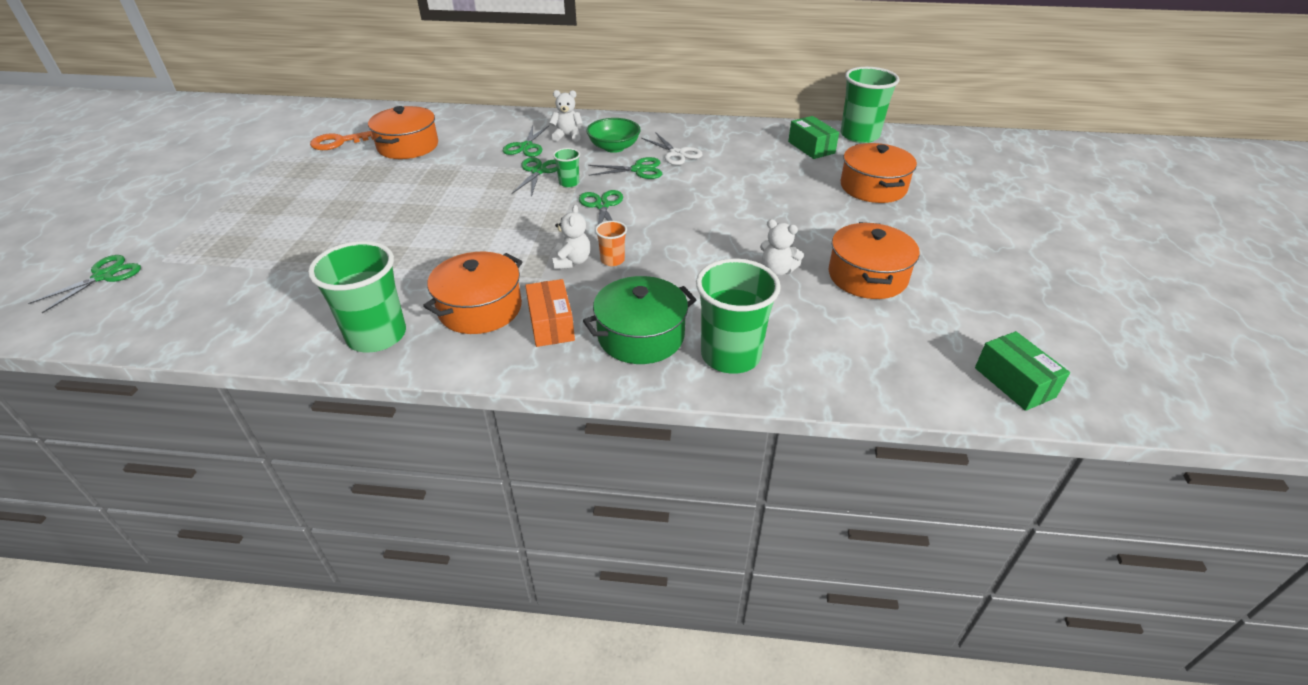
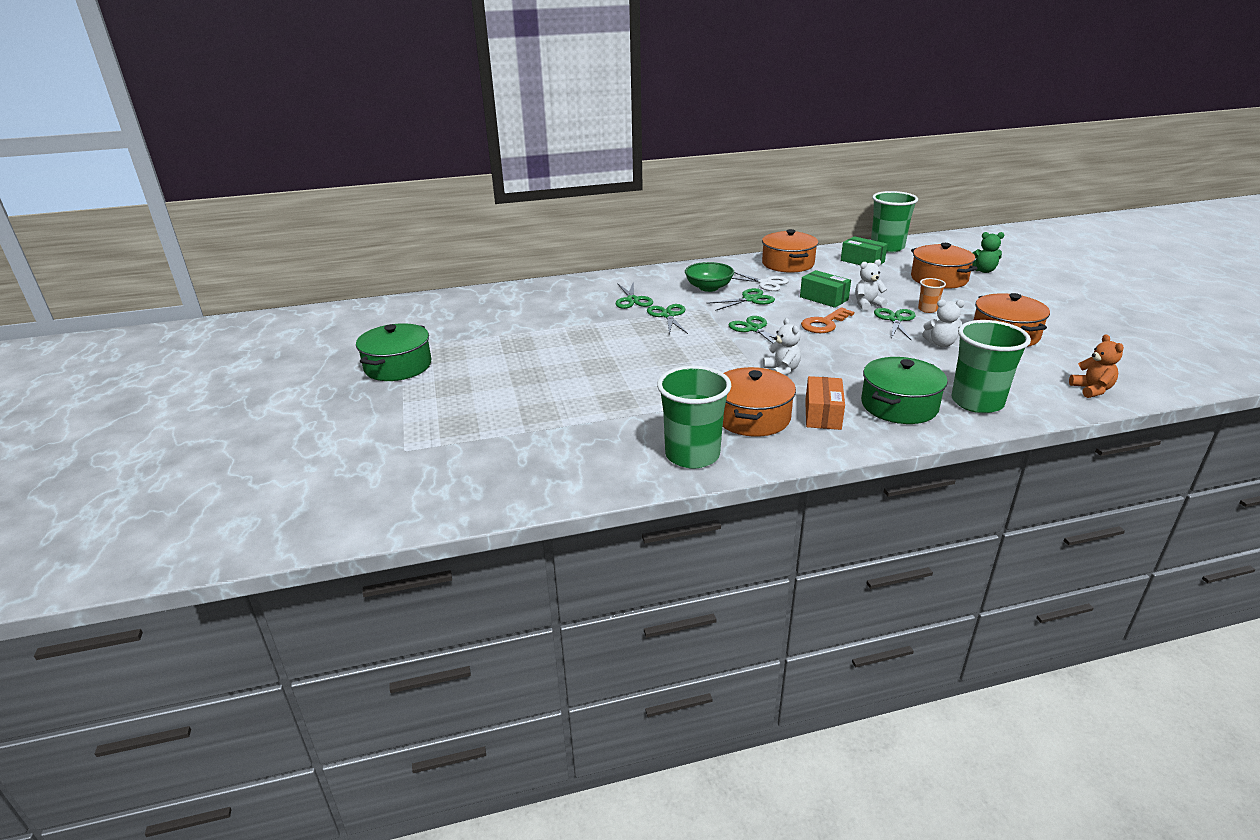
camera: 20 degrees left, 10 degrees down
(104, 276) = (362, 475): green scissors -> green scissors (895, 319)
(254, 173) = (398, 366): none -> green pot
(339, 142) = (450, 327): orange key -> orange key (824, 324)
(408, 146) = (523, 318): orange pot -> orange pot (788, 264)
(551, 324) = (822, 414): orange box -> orange box turned 45 degrees clockwise
(567, 136) = (658, 286): white teddy bear -> white teddy bear (867, 305)
(569, 183) = (705, 319): green cup -> none
(612, 260) = (812, 363): orange cup -> orange cup (927, 309)
(886, 377) = (1091, 390): none -> orange teddy bear
(939, 187) = (983, 271): none -> green teddy bear
(1014, 382) = (1169, 374): green box -> green box (824, 298)

